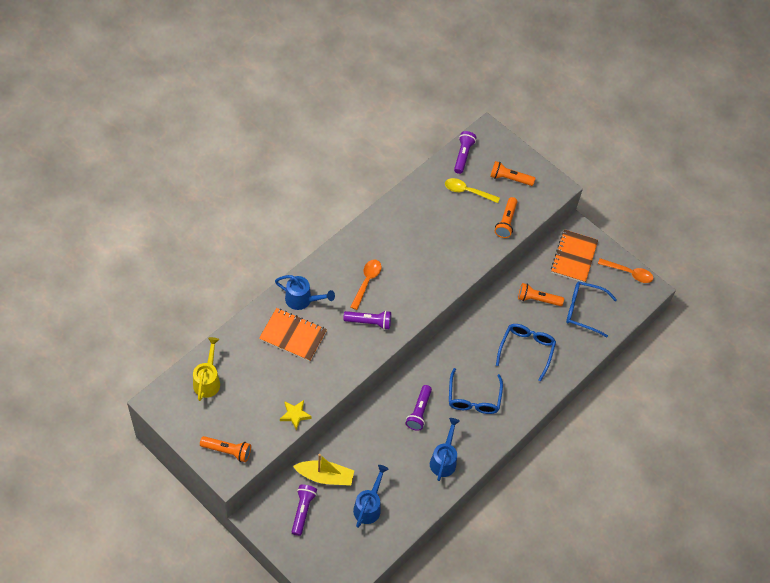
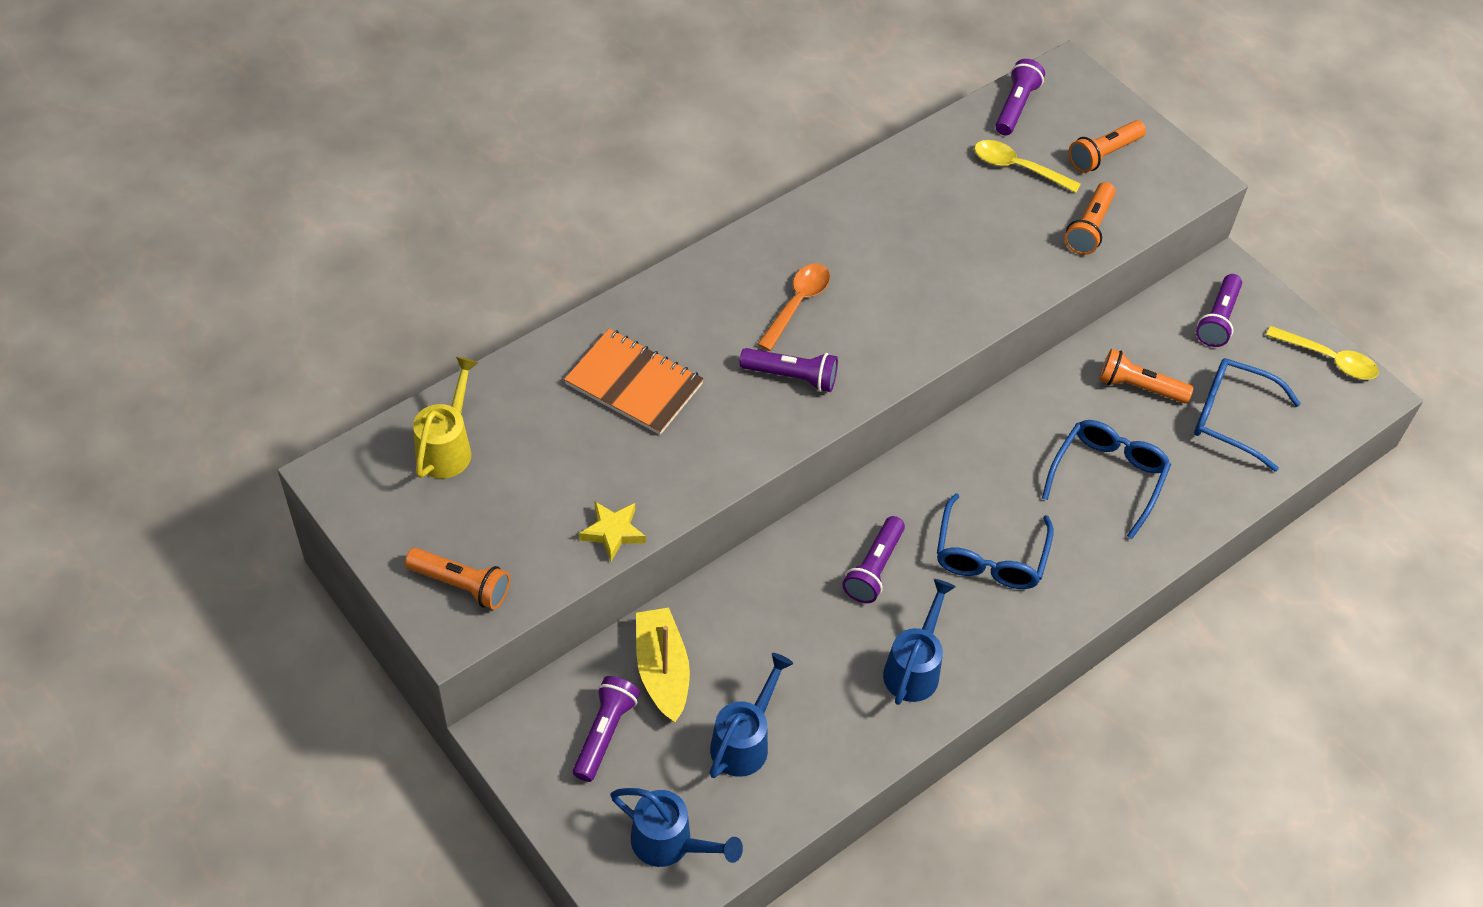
camera: 10 degrees right, 5 degrees down
(302, 300) = (663, 322): blue watering can -> blue watering can (669, 843)
(325, 476) = (662, 671): yellow boat -> yellow boat turned 120 degrees counterclockwise
(510, 179) = (1104, 154): orange flashlight -> orange flashlight turned 60 degrees counterclockwise
(573, 257) = (1218, 319): orange notebook -> purple flashlight
(629, 273) = (1328, 359): orange spoon -> yellow spoon

